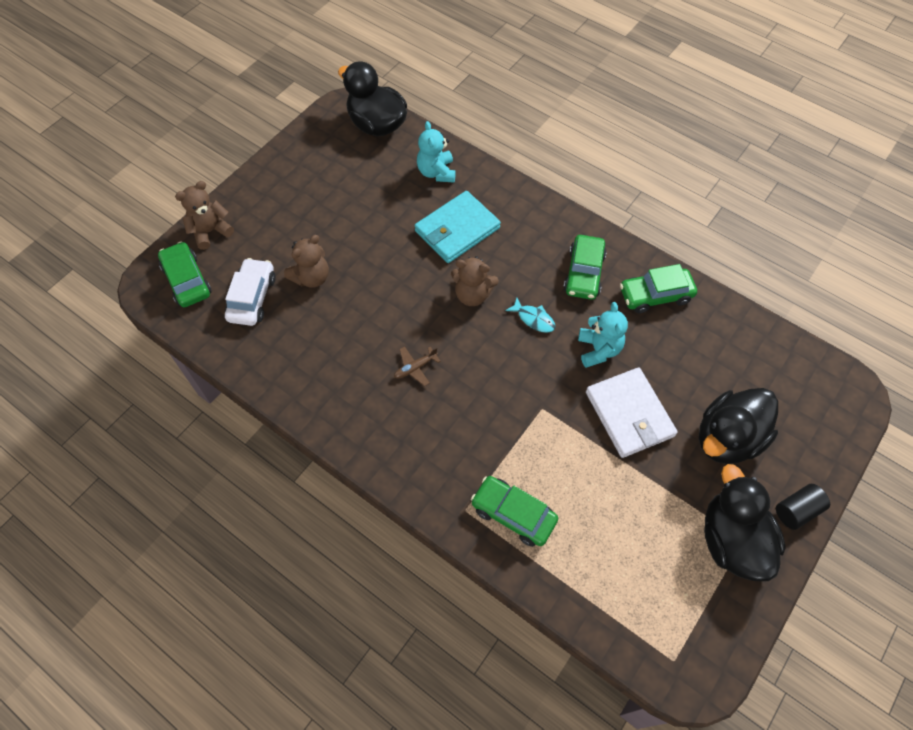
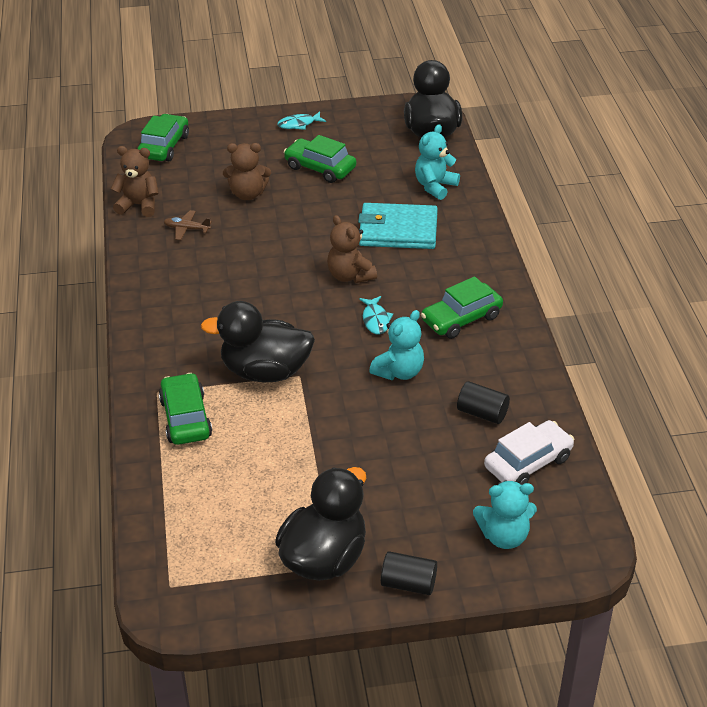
camera: 45 degrees right, 20 degrees down
(210, 231) = (218, 128): brown teddy bear -> brown teddy bear (139, 205)
(252, 298) = (191, 181): white car -> white car (528, 462)
(271, 183) = (299, 124): none -> turquoise fish
(415, 368) = (243, 290): brown plane -> brown plane (187, 229)
(629, 414) = (362, 426): white wallet -> none
(655, 295) = (502, 371): green car -> green car (320, 168)
(683, 339) = (482, 413): none -> black cylinder
(727, 438) = (421, 498): black duck -> black duck (265, 371)
(801, 423) = (504, 536): none -> turquoise teddy bear

